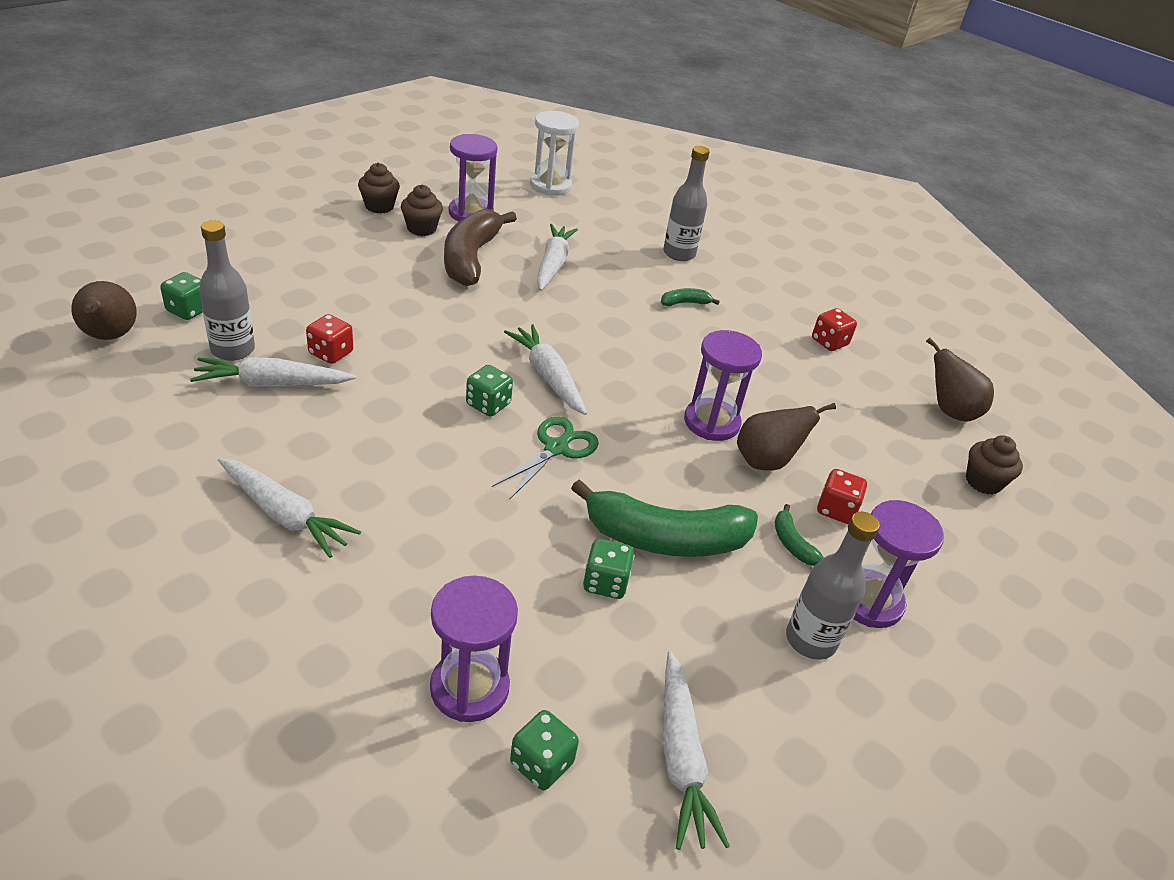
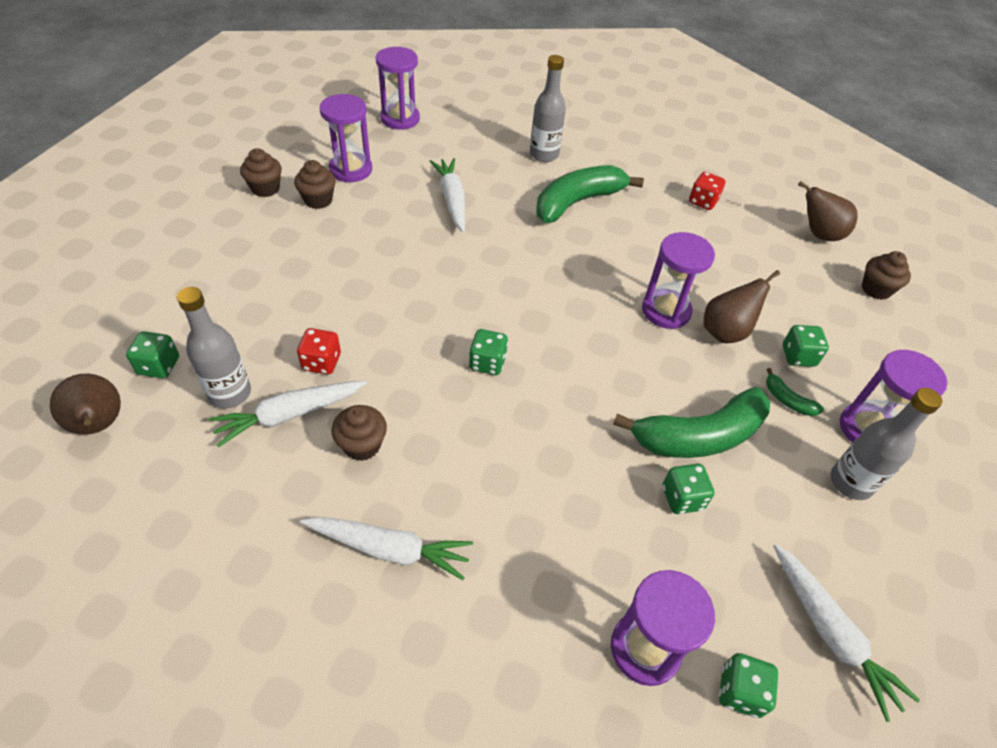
camera: 20 degrees left, 10 degrees up
(320, 428) = (362, 445): none -> brown cupcake
(470, 258) = (380, 217): brown banana -> none
(547, 376) = (517, 315): white carrot -> none
(550, 186) = (400, 119): white hourglass -> purple hourglass
(556, 448) = (567, 384): green scissors -> none
(685, 303) = (577, 202): green banana -> green banana, size x2.33
(836, 510) = (798, 356): red dice -> green dice

